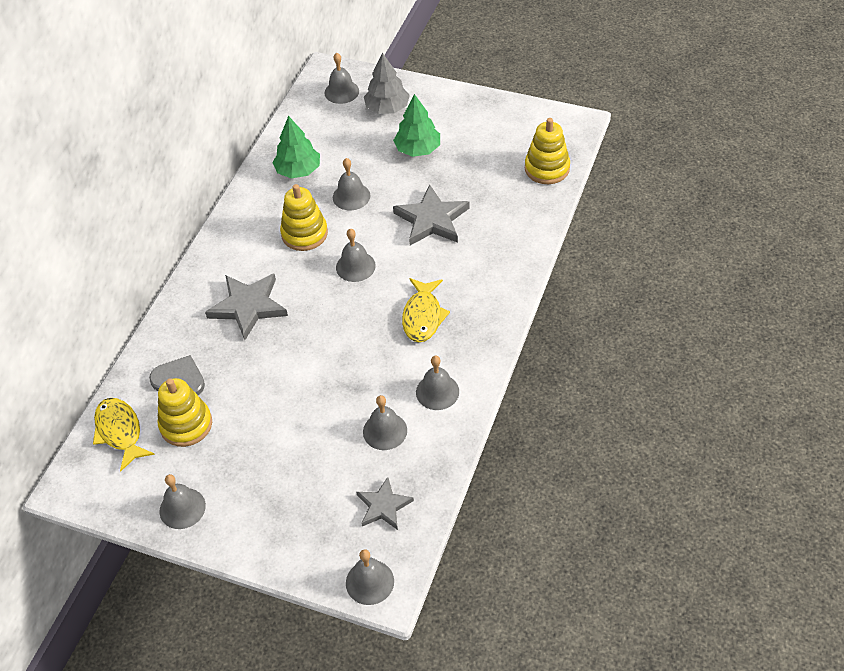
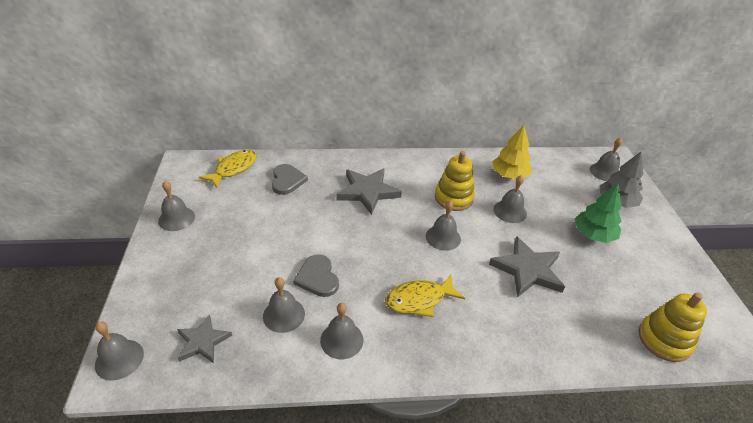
camera: 60 degrees right, 10 degrees down
(186, 424) = (249, 196): yellow stacking toy -> none
(298, 170) = (509, 175): green tree -> yellow tree
(352, 390) = (317, 277): none -> grey heart

